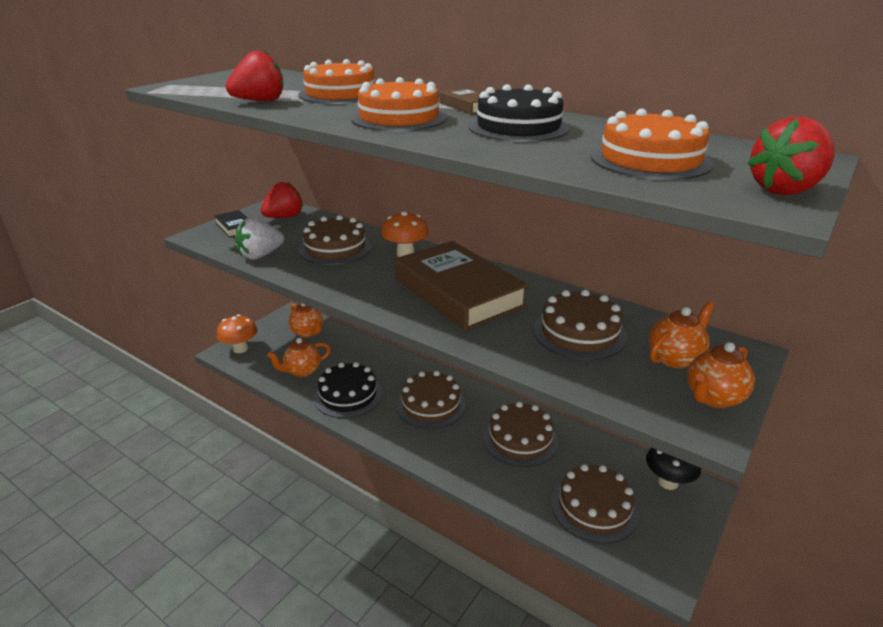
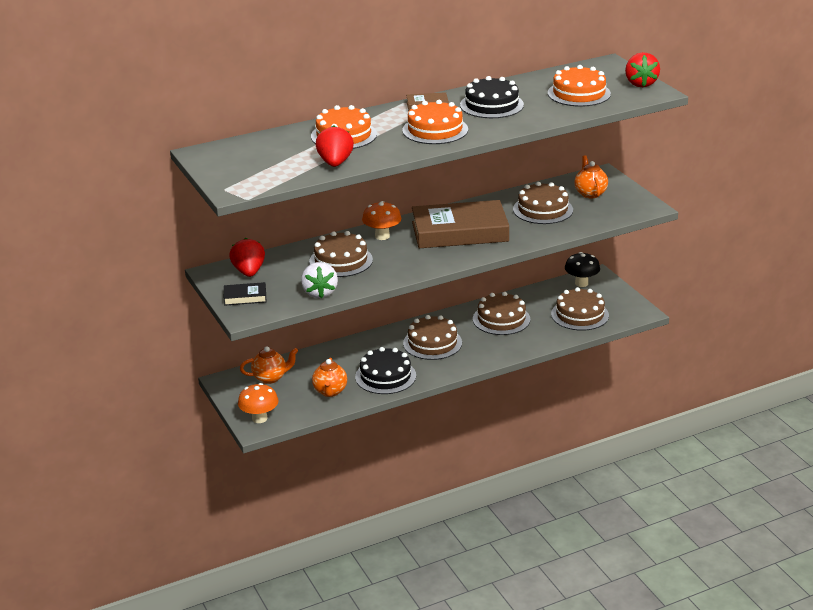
camera: 60 degrees left, 0 degrees up
(713, 398) = (628, 197): orange teapot -> none

